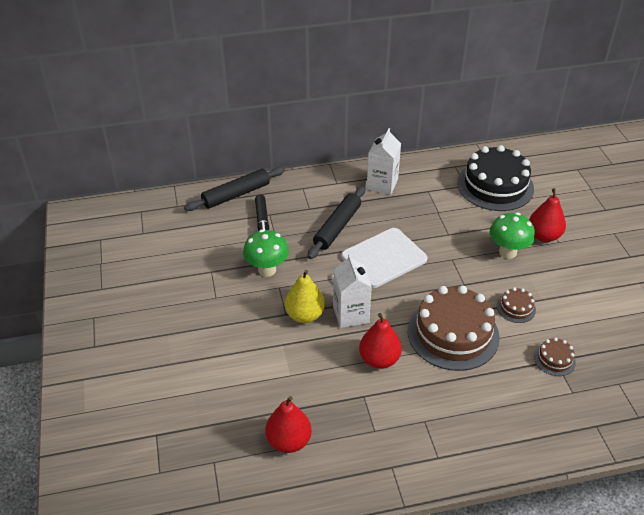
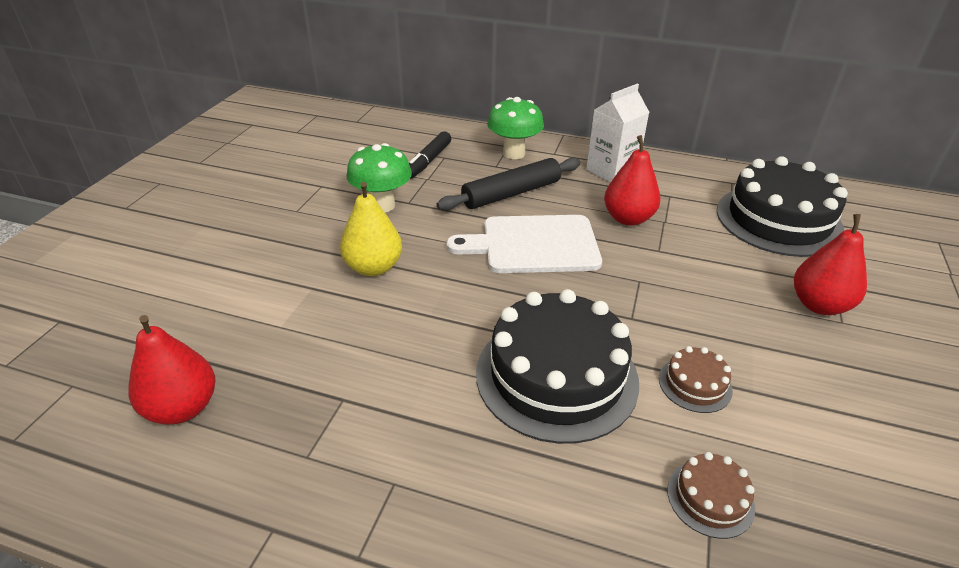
camera: 30 degrees right, 5 degrees down
(236, 194) = (427, 130): black rolling pin -> none
(350, 314) = (432, 289): white carton -> none
(379, 359) = (413, 361): red pear -> red pear (628, 218)
(453, 334) = (556, 376): brown cake -> black cake
(507, 252) = (738, 304): green mushroom -> green mushroom (514, 153)

